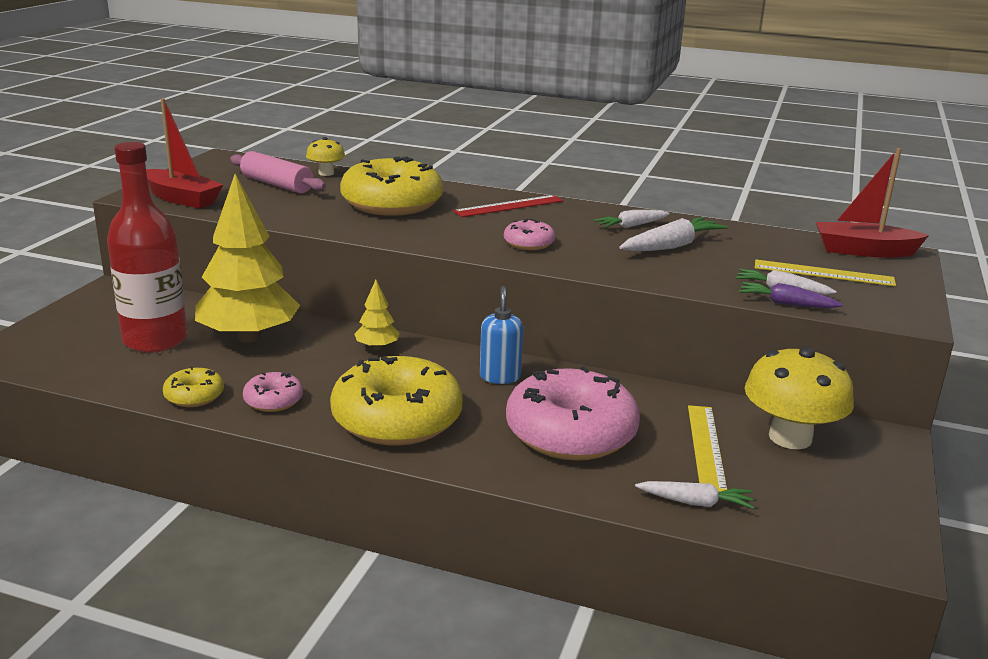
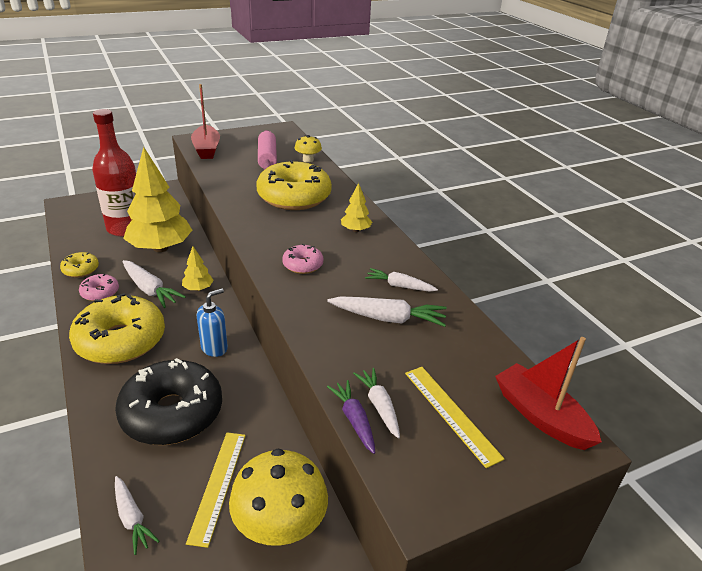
camera: 45 degrees right, 10 degrees up
(326, 372) = (150, 290): none -> white carrot
(509, 206) = (355, 230): red ruler -> yellow tree
(571, 433) = (172, 413): pink donut -> black donut
(705, 446) = (217, 485): yellow ruler -> yellow ruler turned 45 degrees counterclockwise

